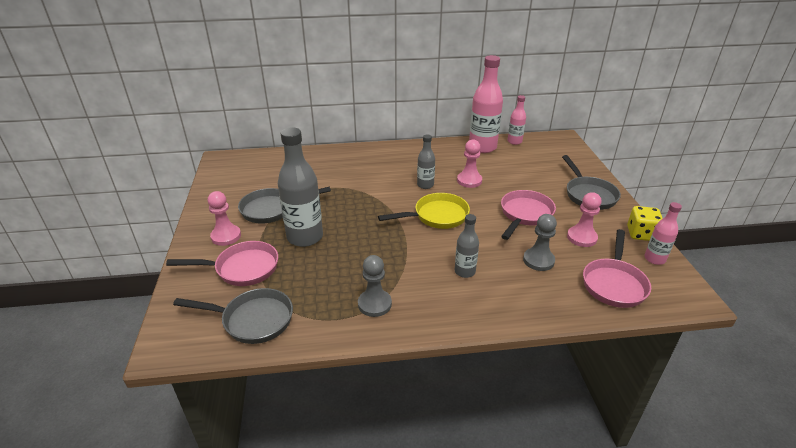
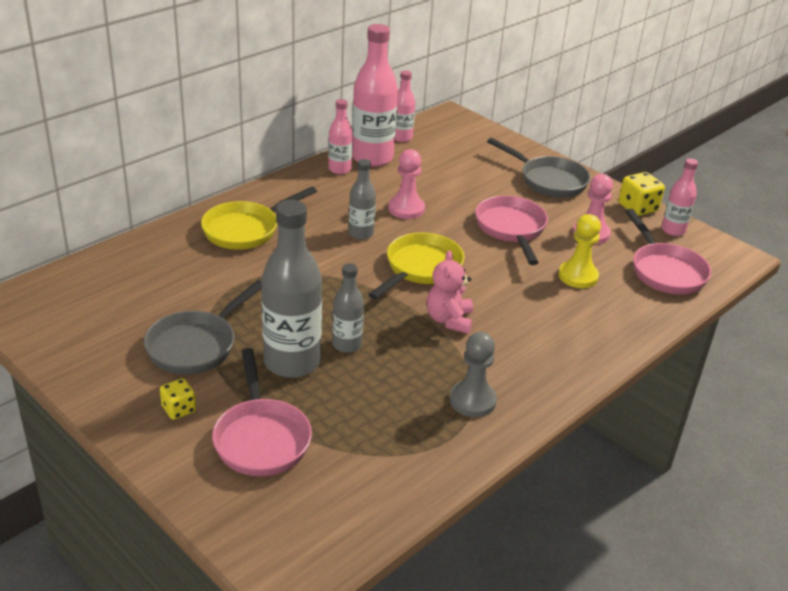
camera: 40 degrees left, 0 degrees up
(226, 236) = (179, 409): pink pawn -> yellow dice
(242, 268) = (261, 438): pink pan -> pink pan turned 120 degrees clockwise
(253, 320) = (358, 488): grey pan -> none
(366, 162) = (246, 230): none -> yellow pan
(418, 252) = (449, 320): none -> pink teddy bear
(455, 148) = (339, 169): none -> pink bottle
(464, 271) = (522, 321): grey bottle -> grey bottle (347, 345)
(538, 260) = (578, 276): grey pawn -> yellow pawn

